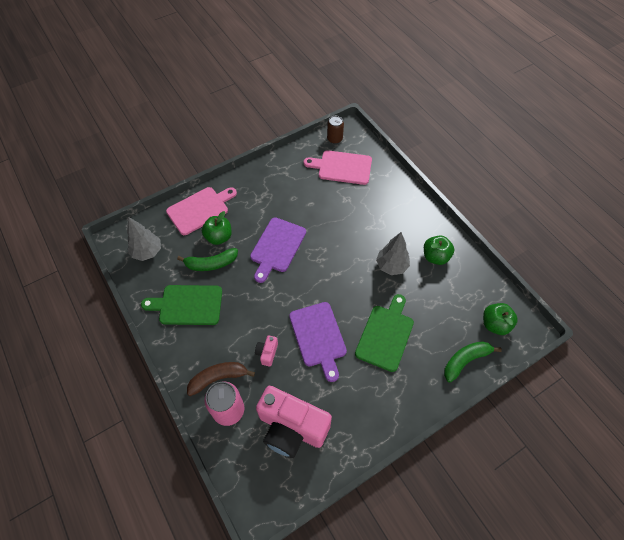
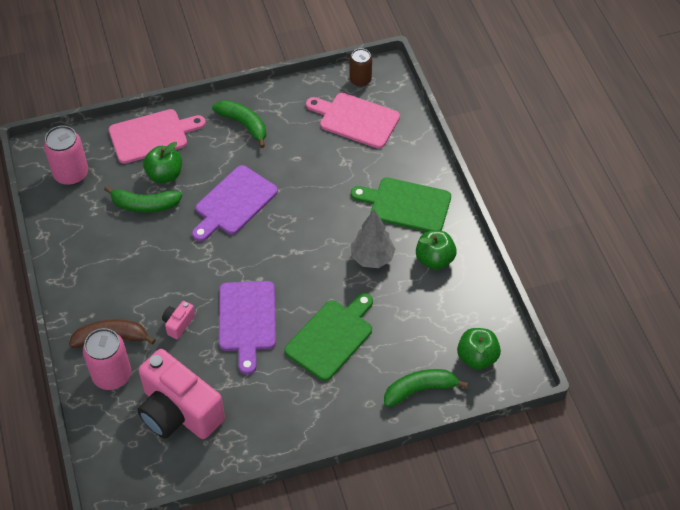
camera: 15 degrees right, 5 degrees down
(147, 252) = (71, 174): grey tree -> pink can
(188, 305) = (101, 247): green cutting board -> green cutting board (406, 205)
(264, 187) = (243, 124): none -> green banana

